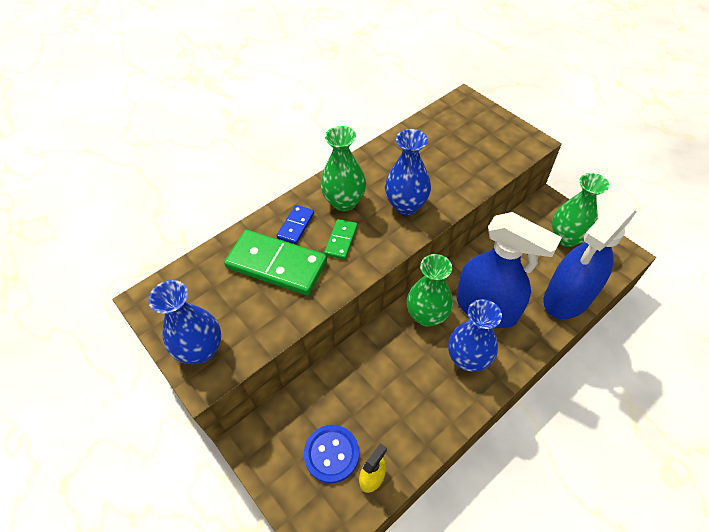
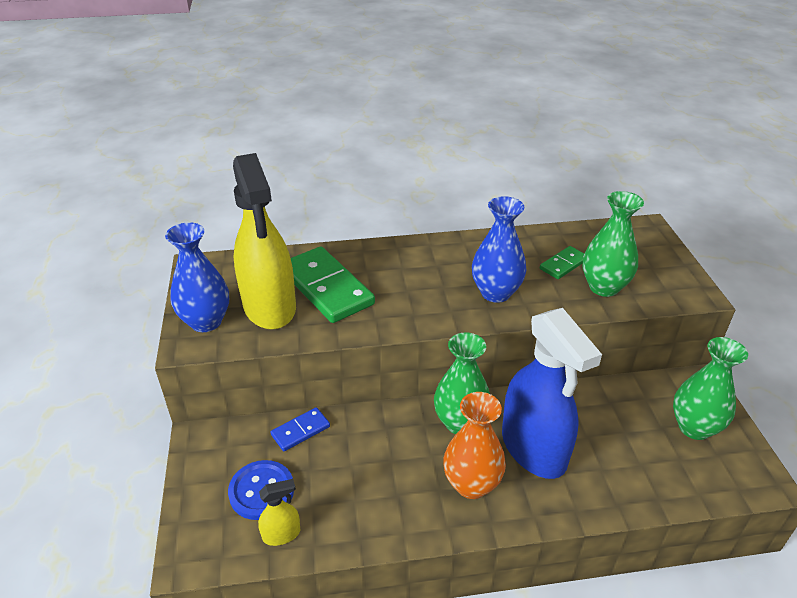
camera: 30 degrees right, 15 degrees down
(244, 307) = (269, 307): none -> yellow spray bottle
(296, 225) = (372, 265): blue domino -> blue domino (300, 431)
(341, 240) = (403, 294): green domino -> green domino (563, 264)
(344, 202) = (435, 265): green vase -> green vase (604, 287)
(468, 358) = (471, 484): blue vase -> orange vase
(567, 297) = (644, 487): blue spray bottle -> none

